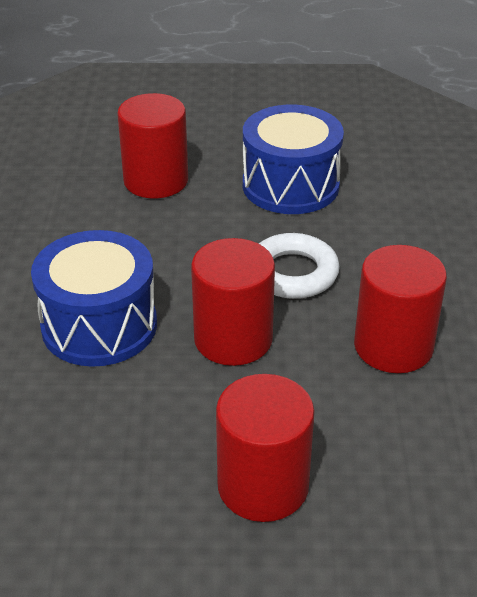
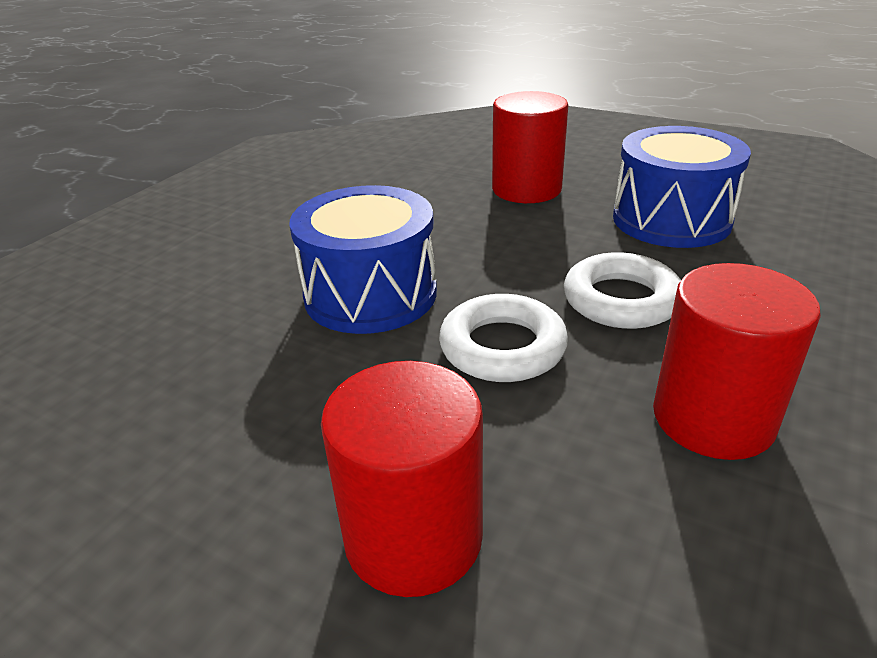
camera: 30 degrees right, 5 degrees down
(233, 339) = (502, 347): red cylinder -> white ring

